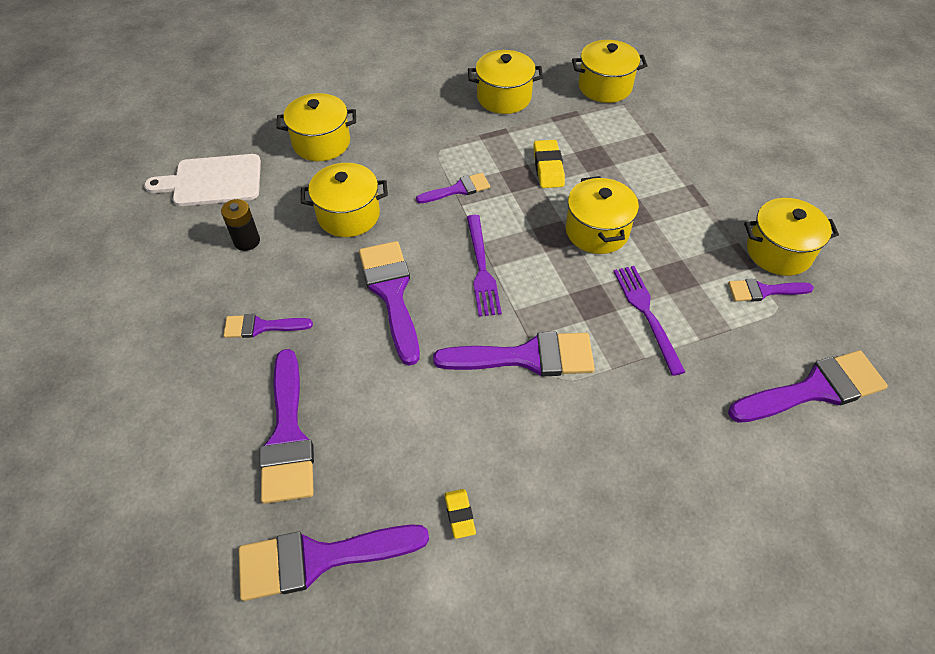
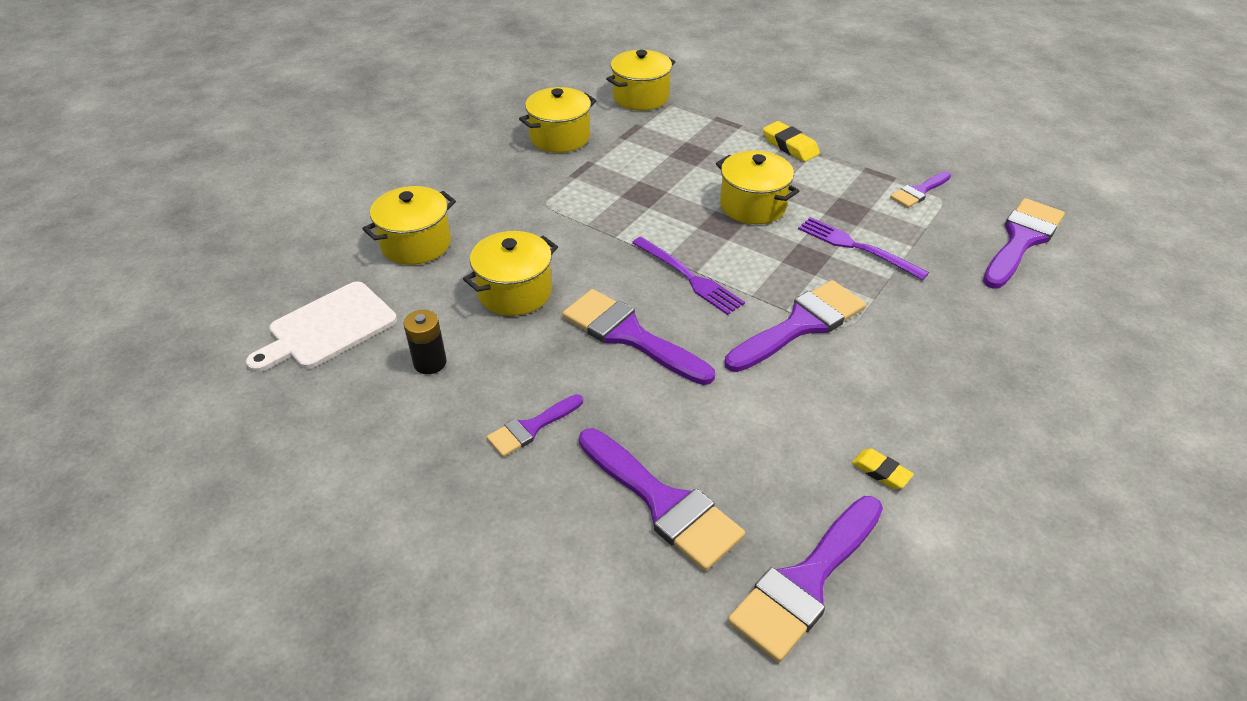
camera: 35 degrees left, 10 degrees down
(458, 189) = (598, 225): purple brush -> none
(548, 167) = (660, 176): yellow eraser -> yellow eraser (790, 146)
(778, 252) = (900, 160): yellow pot -> none

